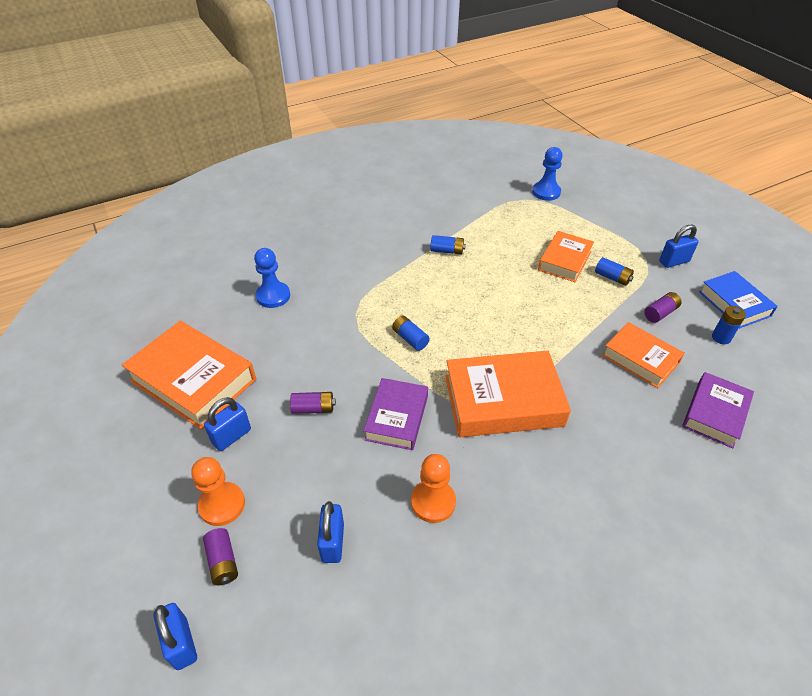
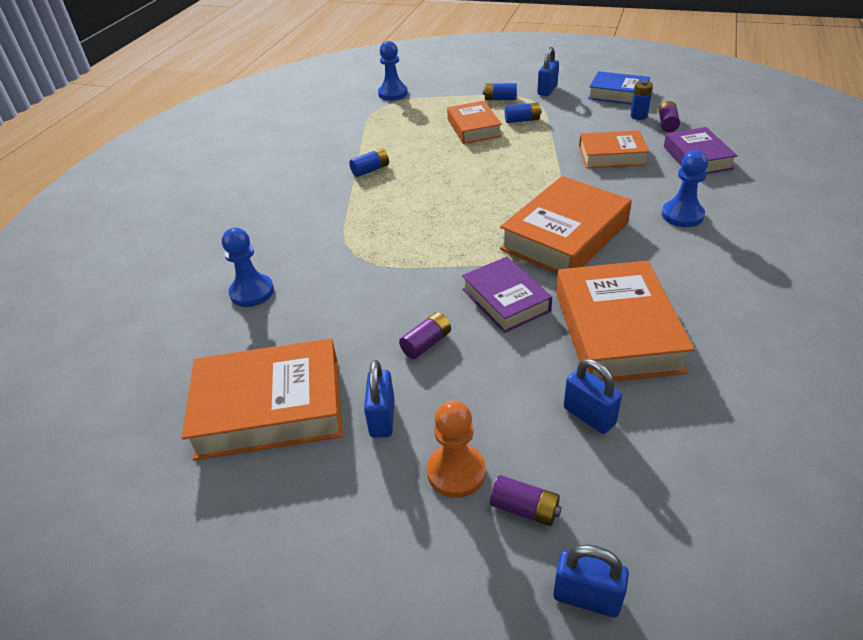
camera: 40 degrees left, 5 degrees down
(410, 339) = (432, 243): blue battery -> blue battery (500, 99)
(433, 502) = (616, 331): orange pawn -> orange book
(619, 454) = (682, 215): none -> blue pawn
(660, 313) = (583, 123): purple battery -> purple battery (667, 124)

